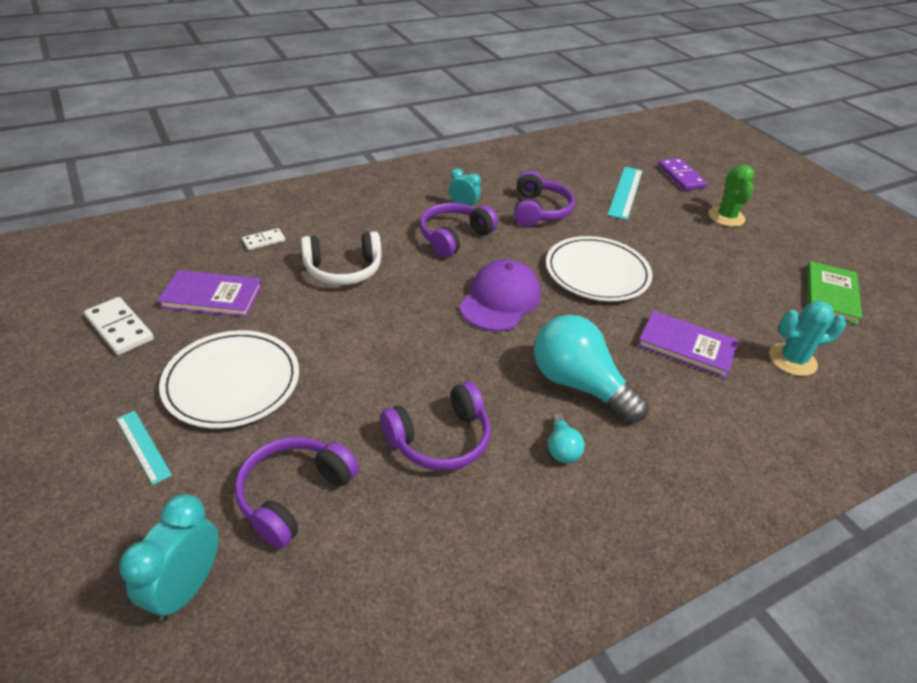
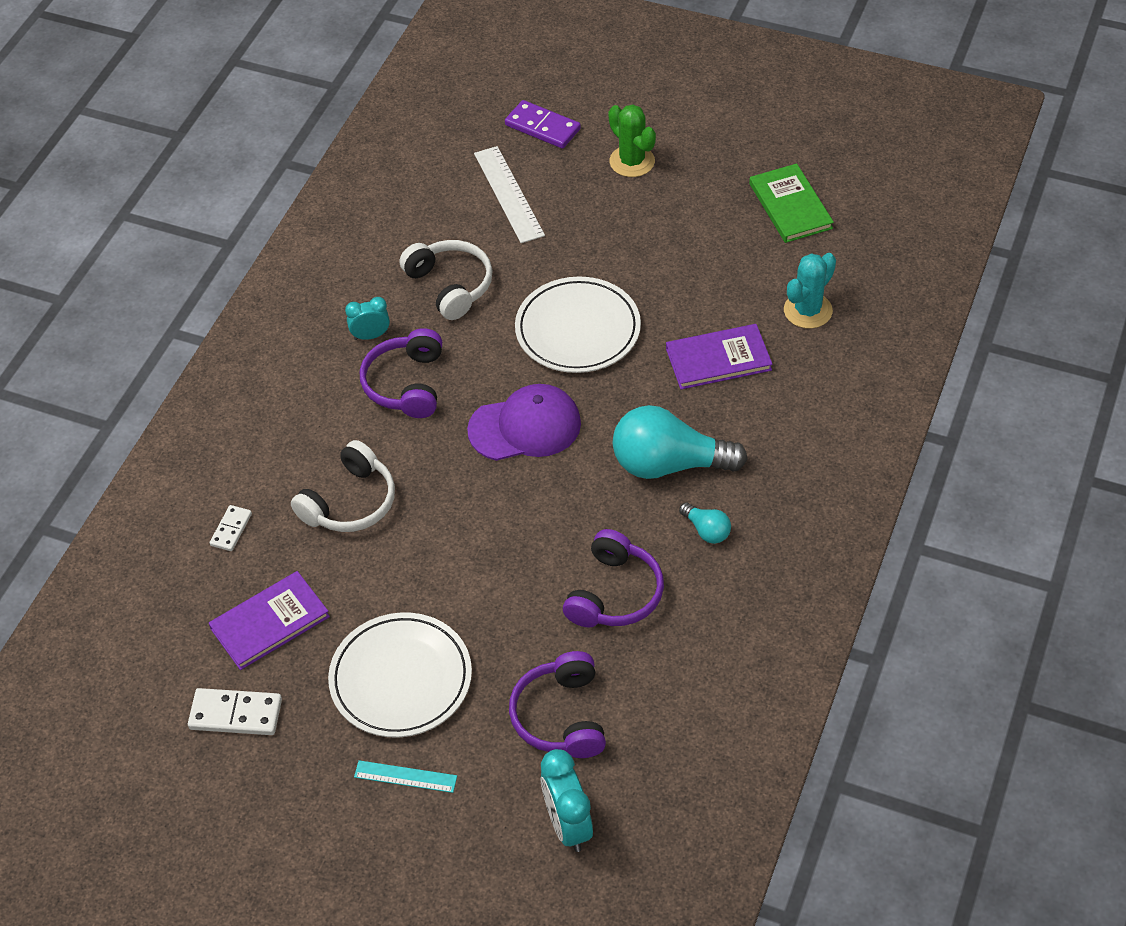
camera: 35 degrees left, 10 degrees up
(500, 300) = (525, 427): purple cap -> purple cap turned 90 degrees clockwise
(539, 210) = (450, 285): purple headphones -> white headphones
(625, 192) = (509, 194): turquoise ruler -> white ruler

